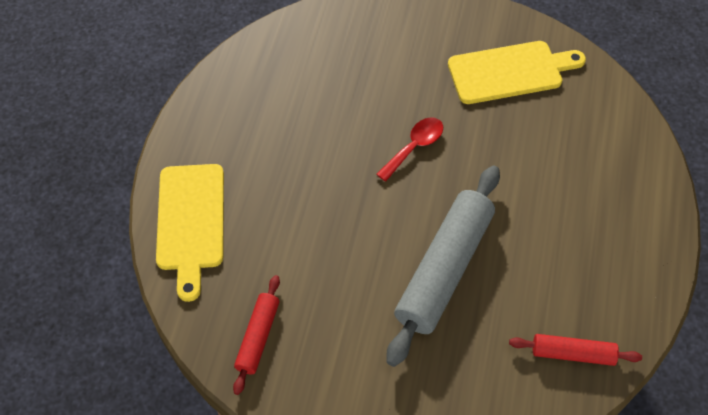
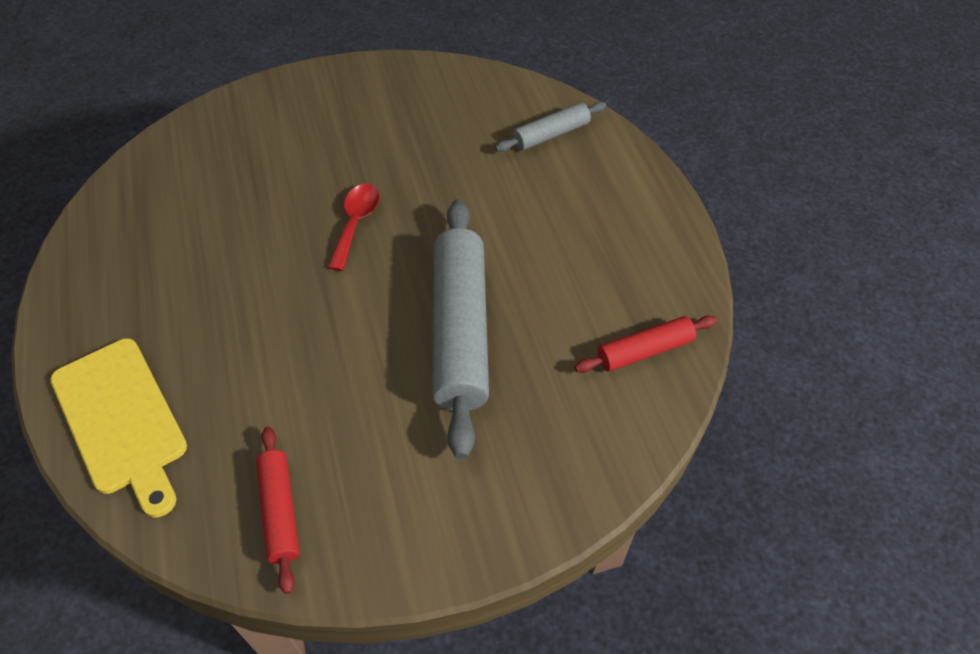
camera: 30 degrees left, 5 degrees down
(510, 72) = (417, 113): yellow cutting board -> none
(607, 138) = (551, 135): none -> grey rolling pin

